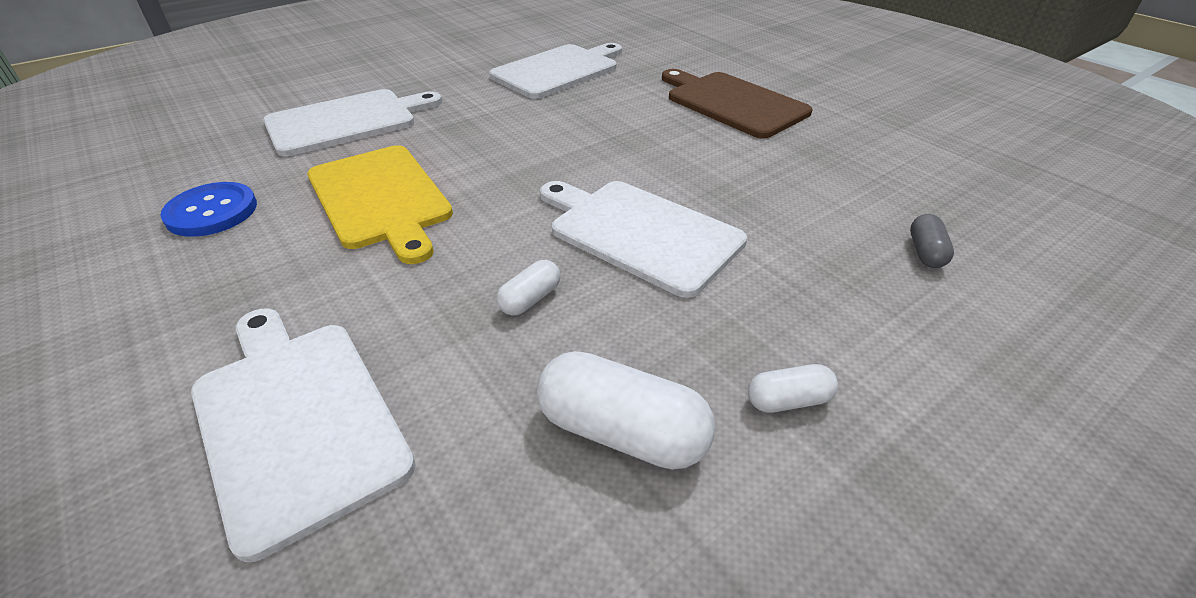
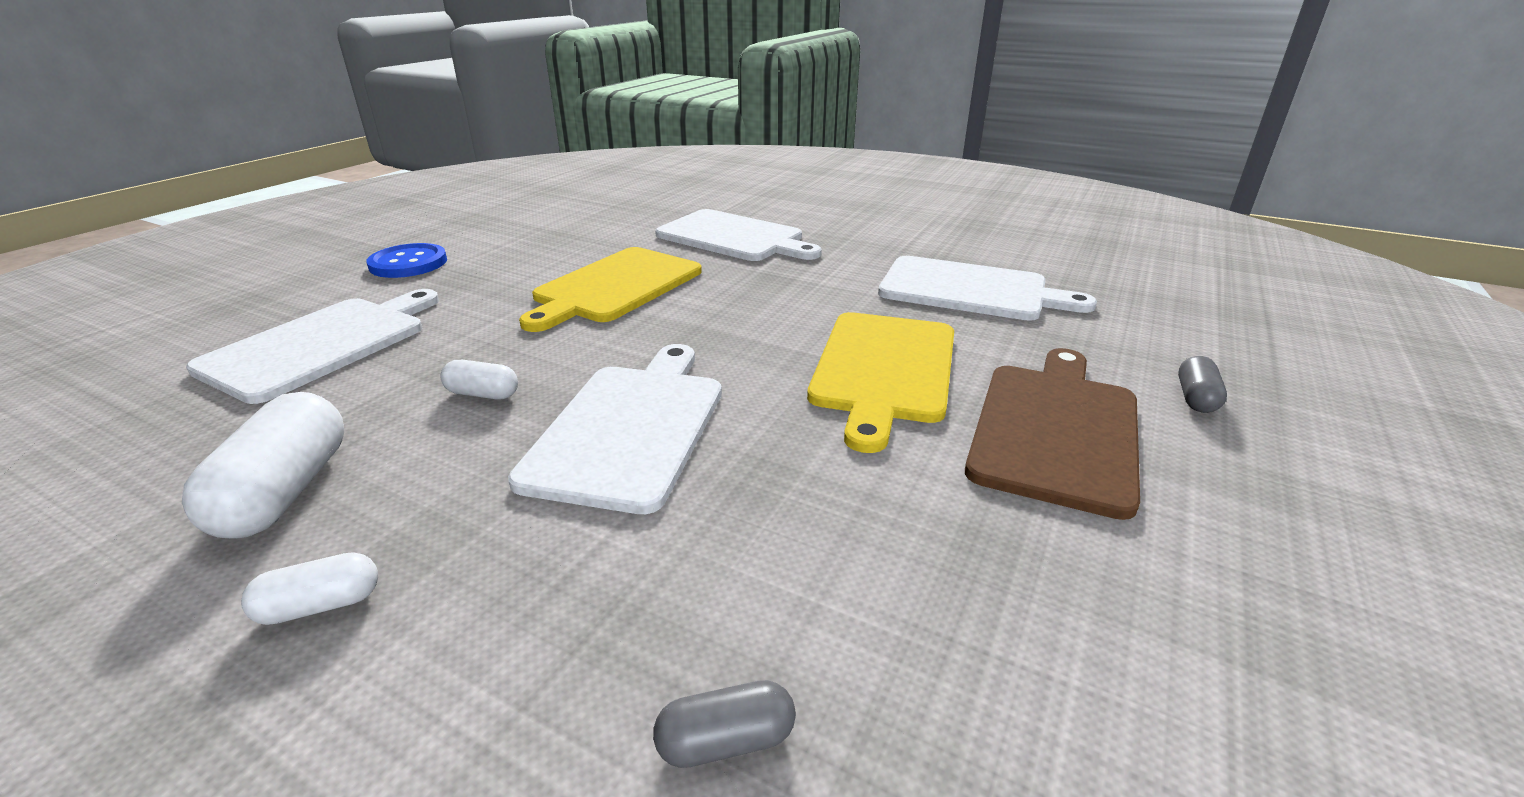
camera: 65 degrees right, 10 degrees down
(212, 212) = (561, 242): blue button -> blue button (408, 263)
(636, 126) = (884, 370): none -> yellow cutting board
(727, 64) = (1195, 398): none -> grey capsule
(788, 400) = (320, 605): white capsule -> white capsule turned 75 degrees counterclockwise

